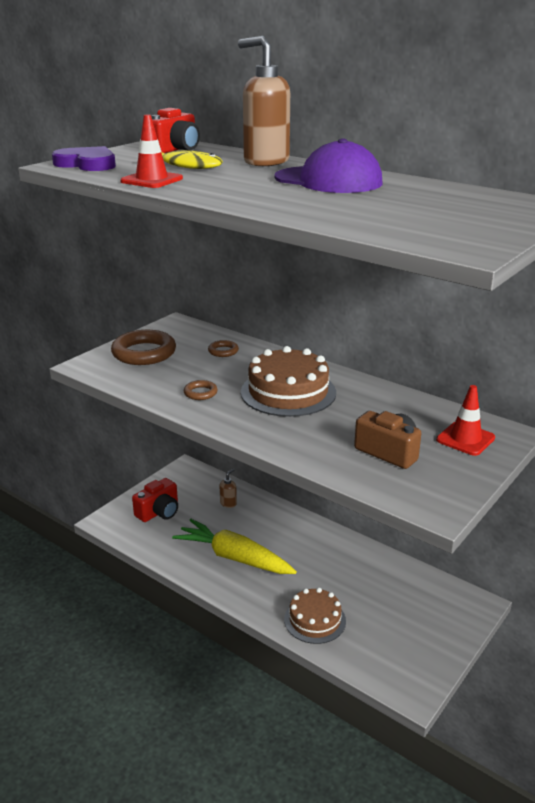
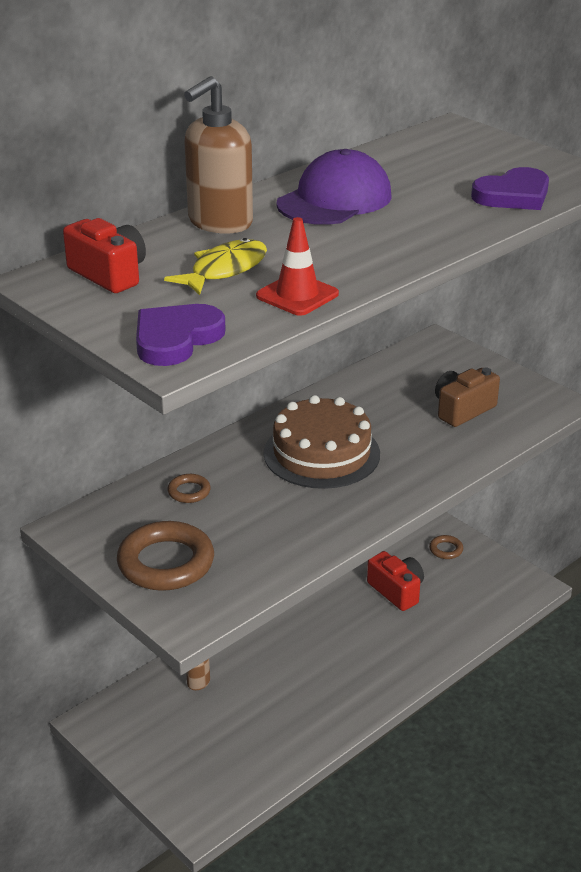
camera: 80 degrees left, 5 degrees up
(159, 512) = (195, 758): red camera -> red camera (396, 591)
(200, 393) = (306, 518): brown ring -> brown ring (446, 549)
(234, 557) = (314, 688): yellow carrot -> none
(315, 620) = (431, 634): brown cake -> none
(385, 224) = (513, 195): none -> purple heart
(465, 439) = (444, 365): red traffic cone -> none

